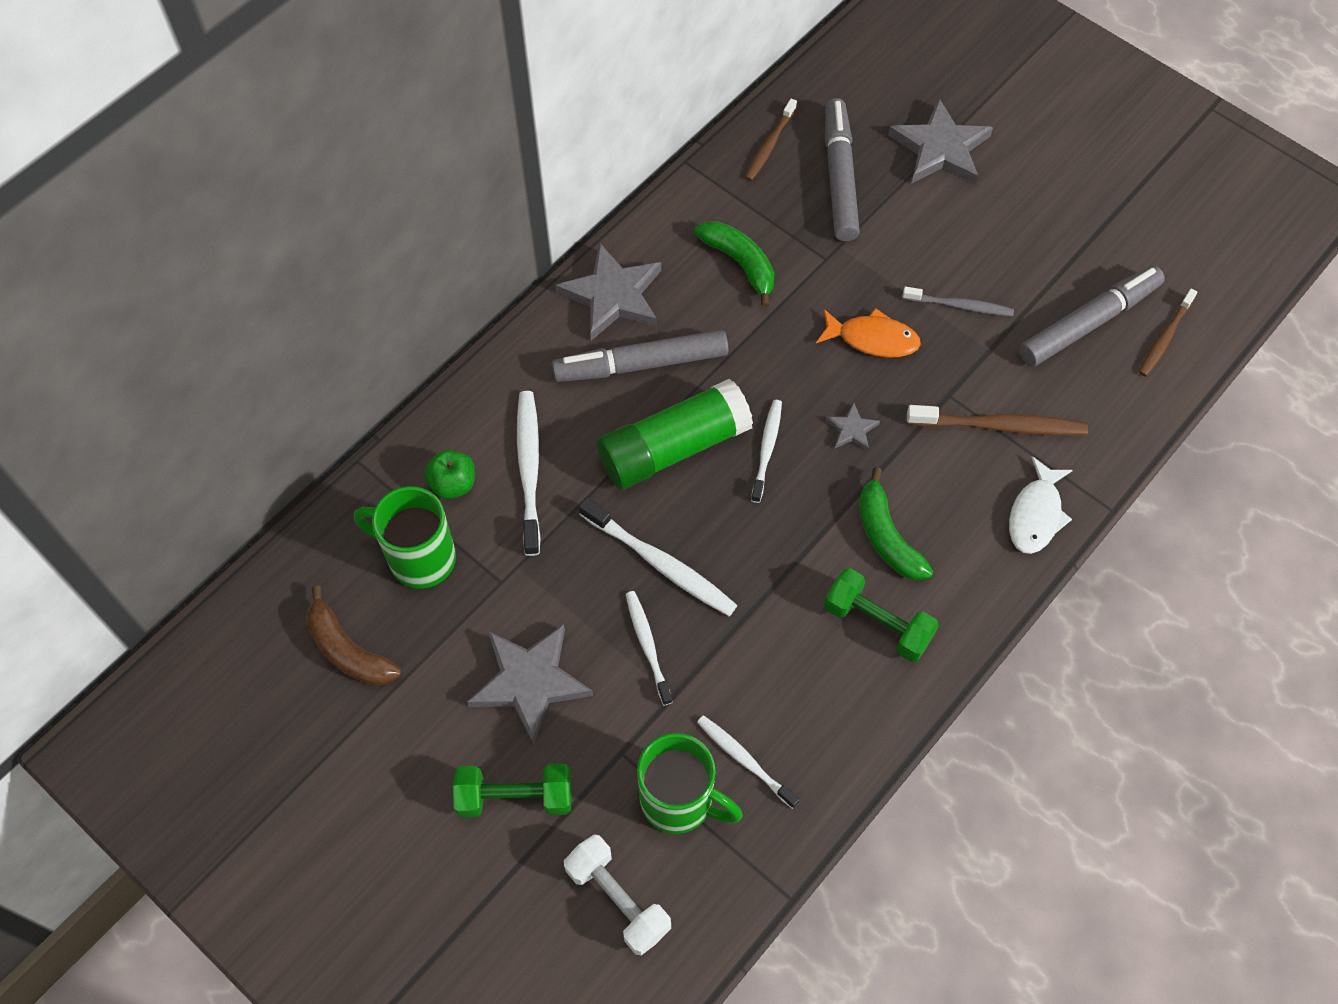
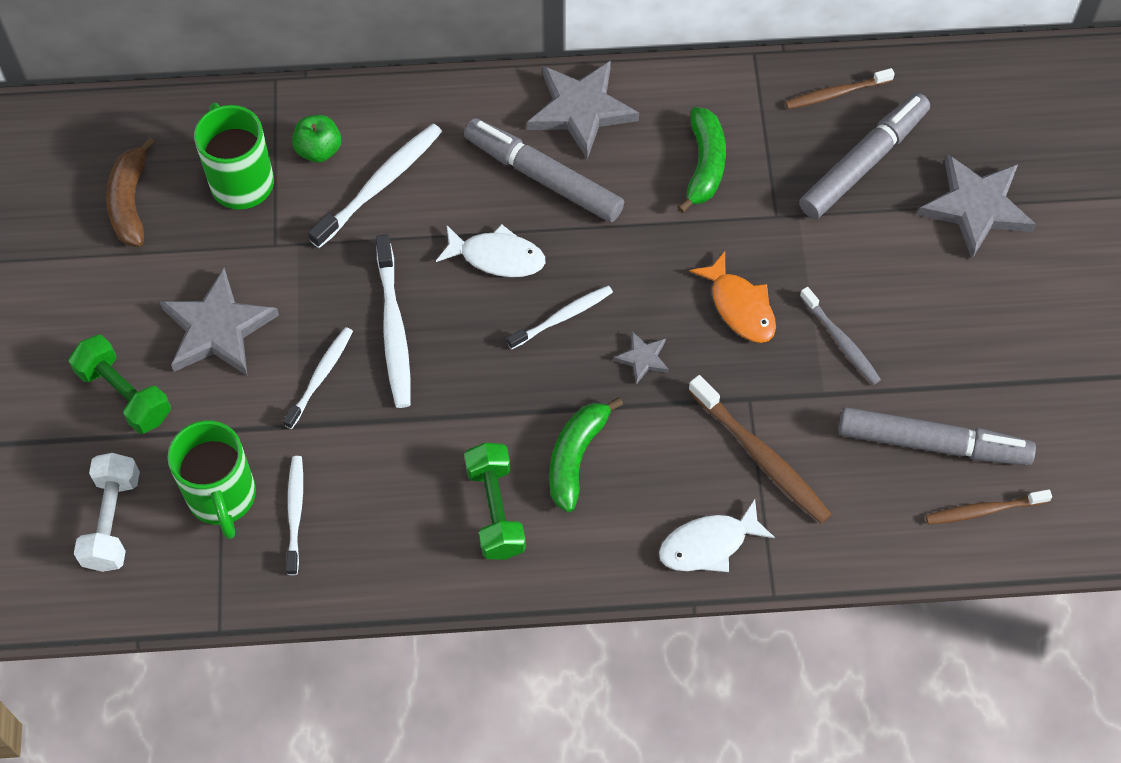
camera: 45 degrees right, 0 degrees up
(674, 447) = (497, 257): green glue stick -> white fish

